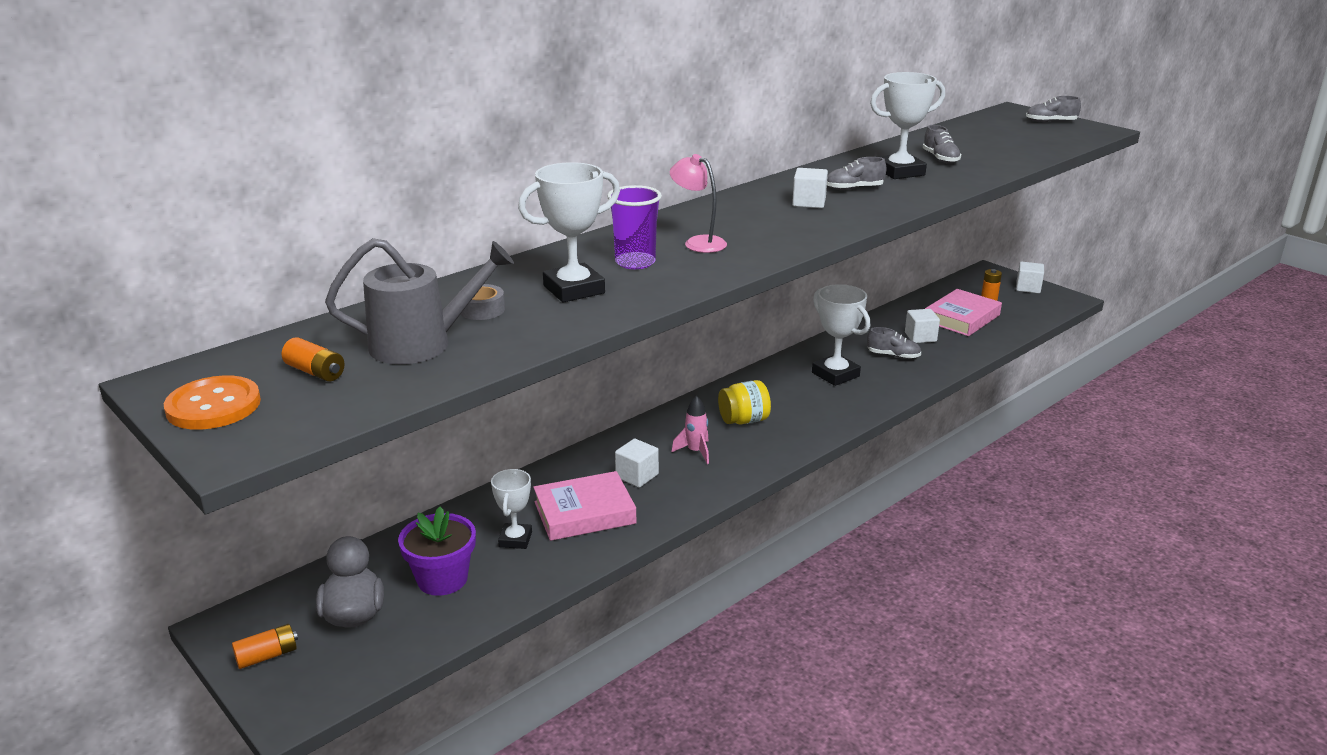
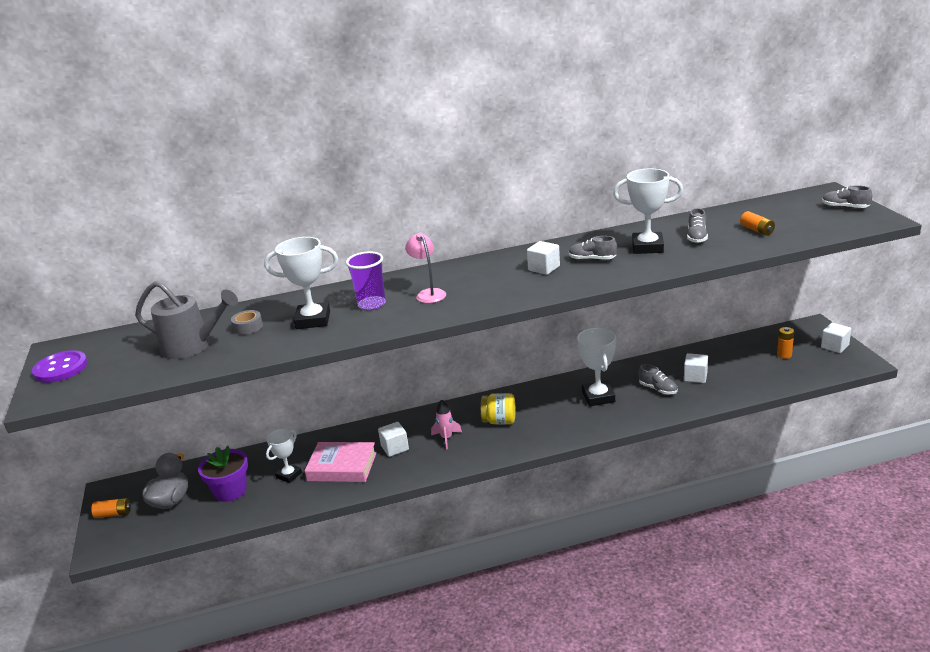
camera: 30 degrees right, 0 degrees up
(213, 406) = (60, 368): orange button -> purple button
(315, 372) = (124, 356): orange battery -> orange battery (757, 230)
(962, 318) = (747, 365): pink book -> none

